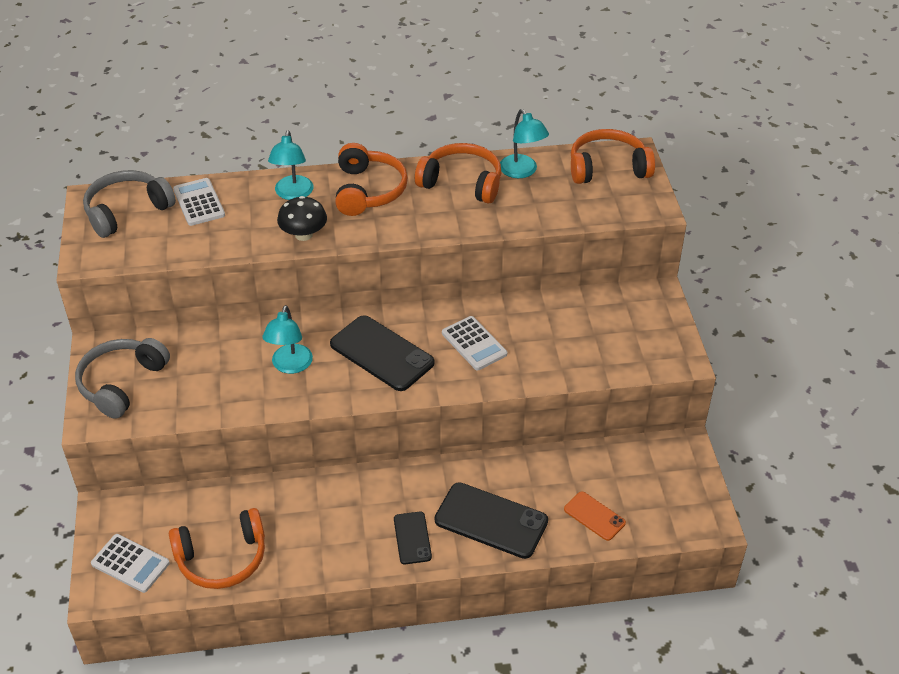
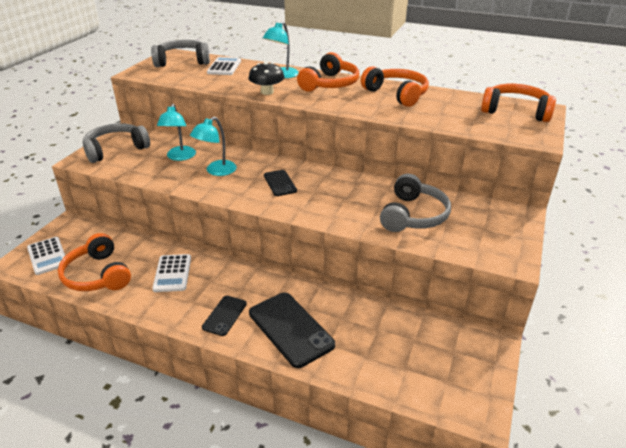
camera: 30 degrees right, 10 degrees down
(222, 558) = (98, 275): orange headphones -> orange headphones turned 45 degrees clockwise
(381, 353) = (280, 183): black phone -> black phone, size x0.56
(474, 344) = (348, 197): white calculator -> white calculator (172, 273)
(522, 171) = (446, 99): turquoise lamp -> turquoise lamp (180, 157)
(556, 341) = (413, 215): none -> grey headphones
(594, 516) = (375, 361): orange phone -> none

